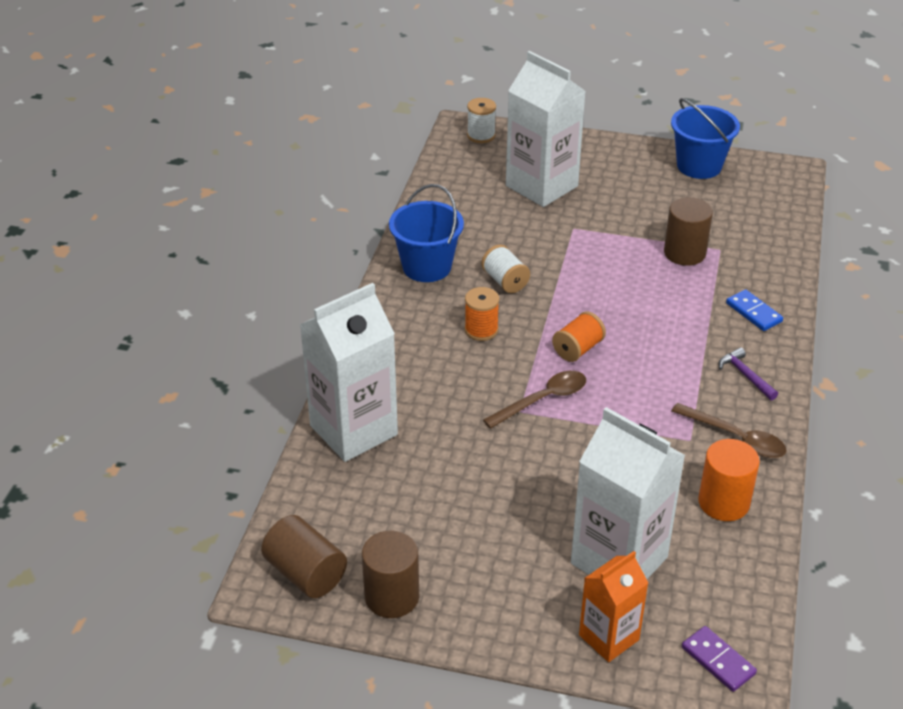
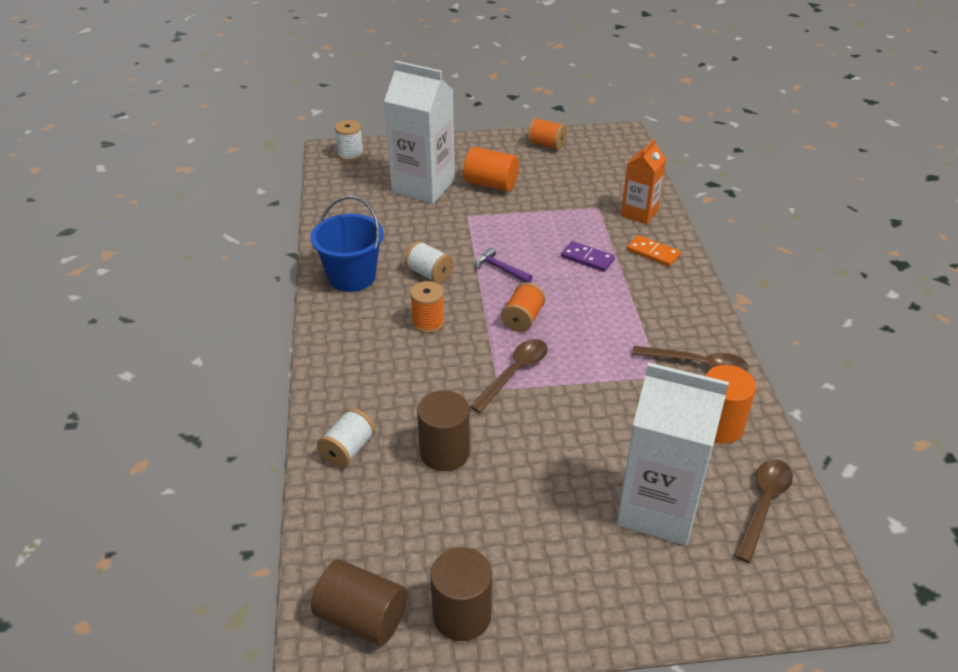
camera: 20 degrees left, 0 degrees up
(353, 430) = (348, 450): white carton -> white spool
(609, 637) = (689, 590): orange carton -> orange carton (639, 213)
(615, 199) = (491, 184): none -> orange cylinder
(684, 253) = (571, 216): brown cylinder -> brown cylinder (444, 452)
(699, 166) = (546, 145): blue bucket -> orange spool
(718, 660) = (797, 581): purple domino -> purple domino (587, 258)
(726, 586) = (763, 505): none -> brown spoon
(745, 375) = (675, 307): purple hammer -> purple hammer (500, 269)
(754, 312) = (653, 253): blue domino -> orange domino

